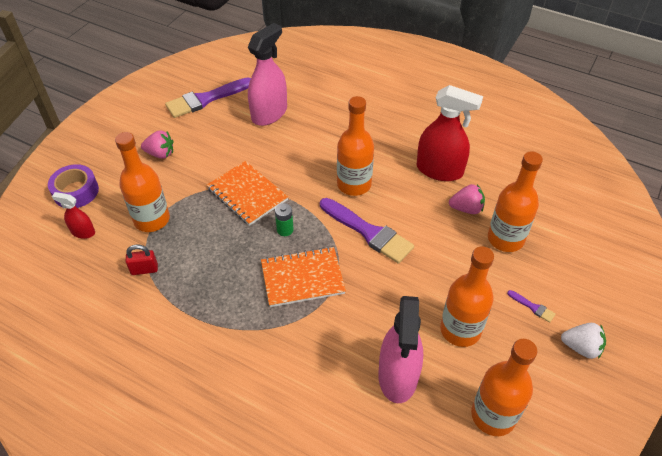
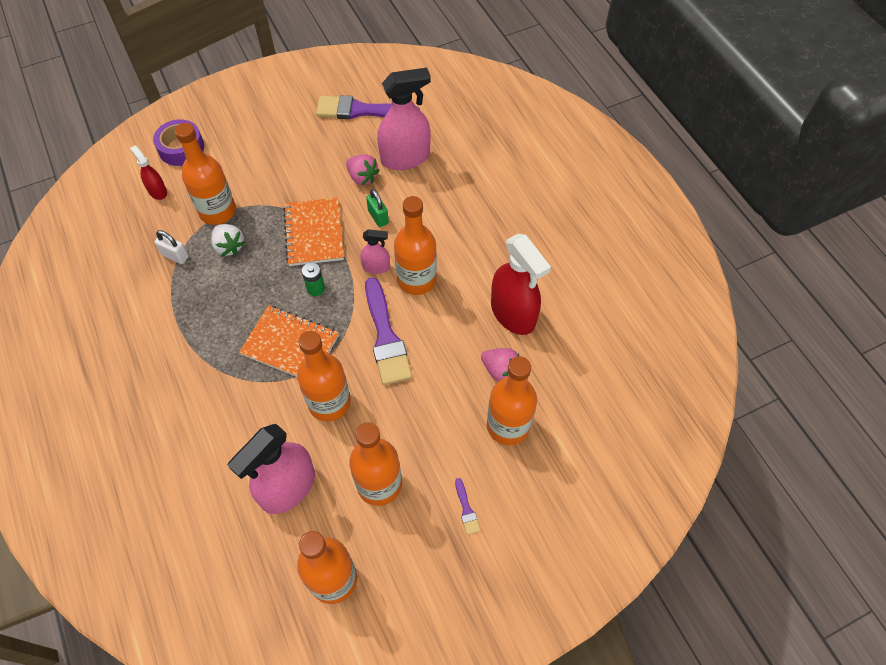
camera: 35 degrees right, 10 degrees up
(144, 269) = (175, 256): red padlock -> white padlock
(160, 154) = (276, 148): pink strawberry -> pink strawberry (362, 177)
(286, 160) = (378, 217): none -> green padlock
(316, 192) = (376, 267): none -> pink spray bottle
(370, 299) = (329, 402): none -> orange bottle
(581, 347) = (473, 578): white strawberry -> white strawberry (229, 246)

